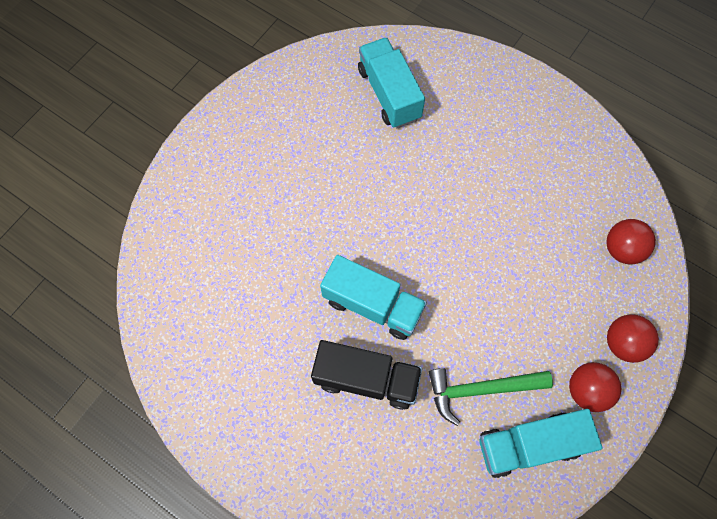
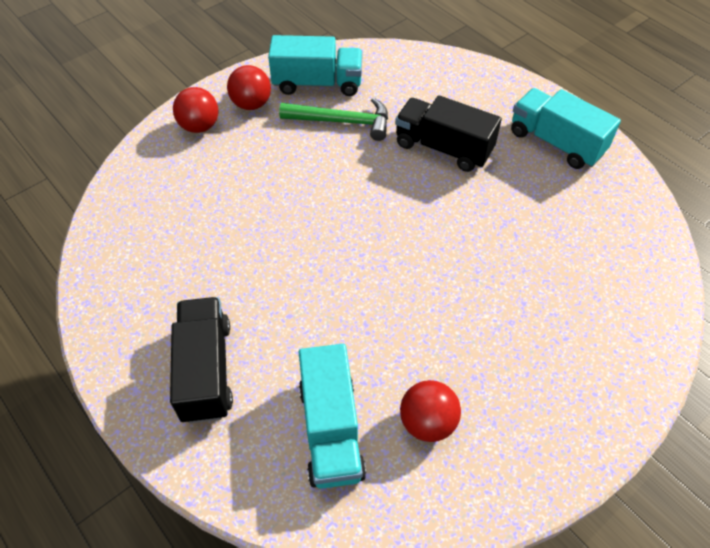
camera: 165 degrees left, 15 degrees down
(372, 305) = (422, 200): turquoise truck -> turquoise truck (556, 143)
(490, 111) = (206, 370): none -> black truck
(622, 249) = (149, 193): red ball -> red ball (427, 422)

